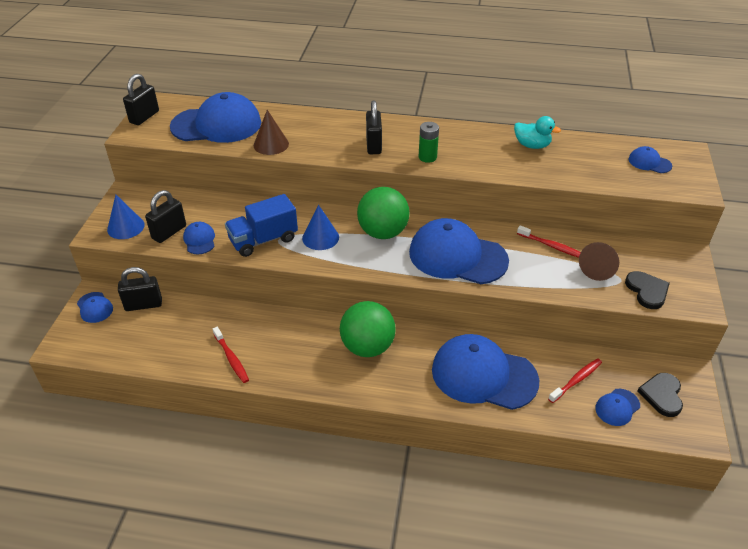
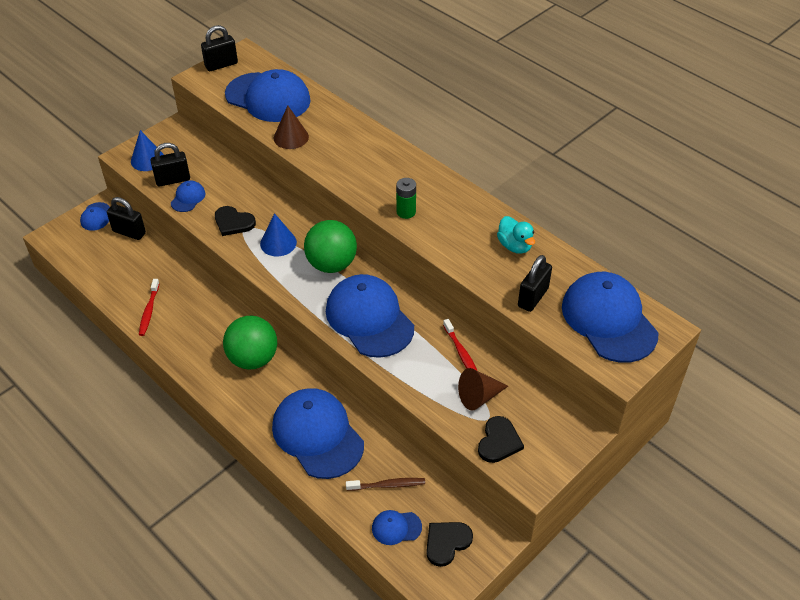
camera: 35 degrees right, 5 degrees up
(263, 240) = (233, 222): blue truck -> black heart
(373, 145) = (373, 178): black padlock -> black padlock (533, 297)
(576, 380) = (387, 485): red toothbrush -> brown toothbrush
(649, 162) = (609, 320): blue cap -> blue cap, size x2.26

